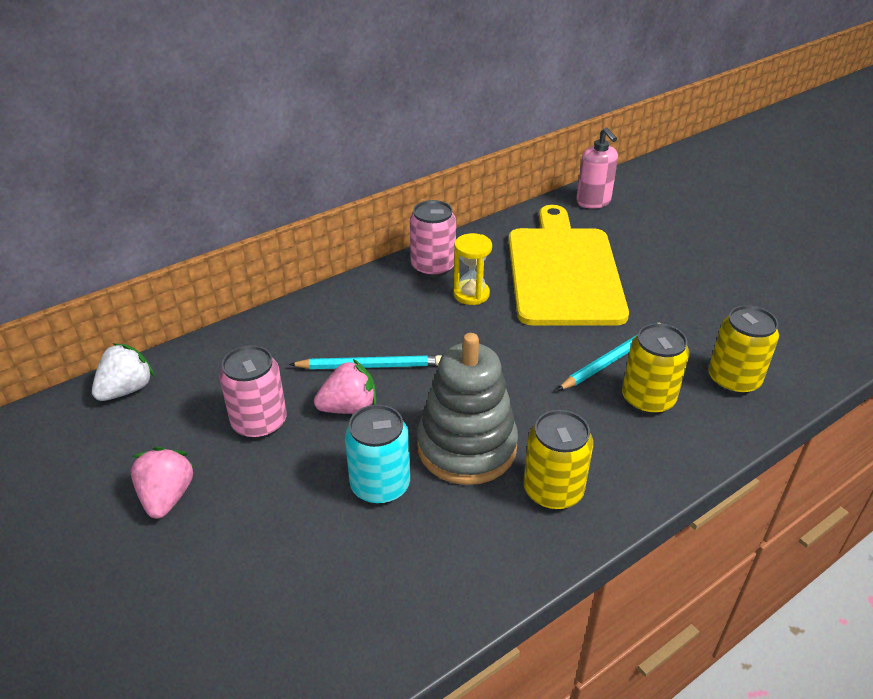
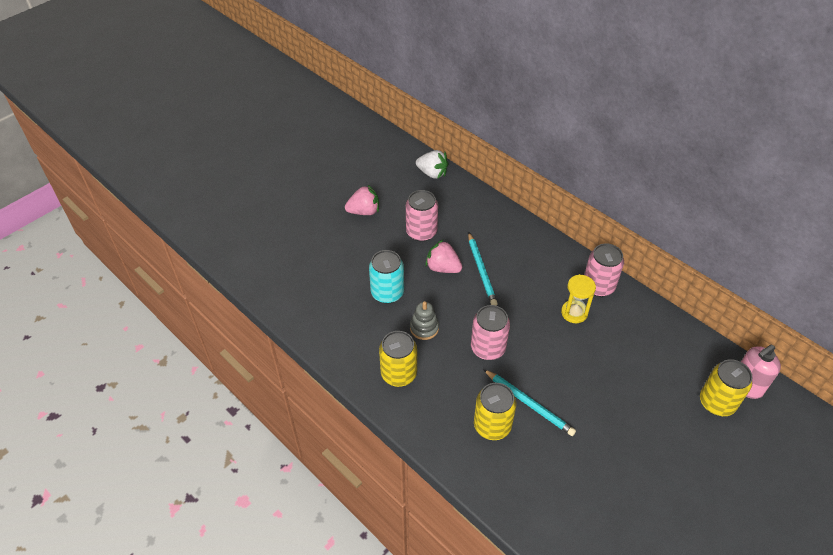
camera: 80 degrees right, 10 degrees up
(349, 407) = (443, 268): pink strawberry -> pink strawberry turned 150 degrees clockwise
(466, 447) = (424, 328): grey stacking toy -> grey stacking toy, size x0.49
(517, 382) = (488, 348): none -> pink can
(564, 271) = (626, 368): yellow cutting board -> none
(733, 380) = (529, 484): yellow can -> yellow can (717, 402)

